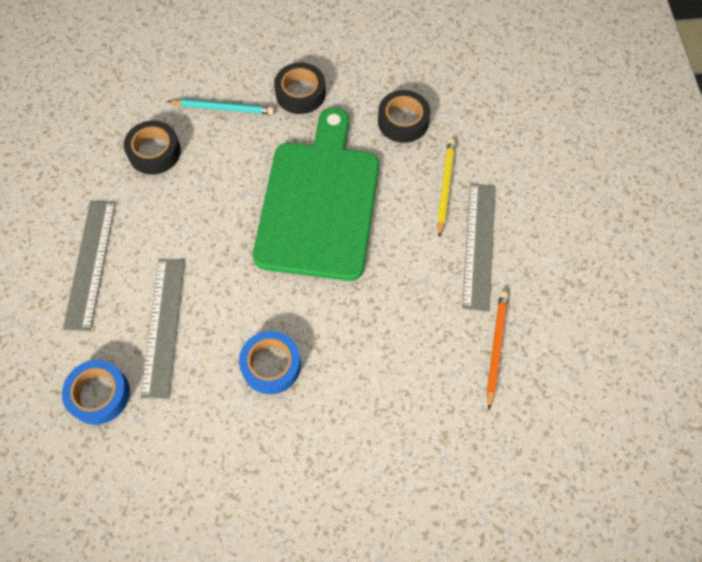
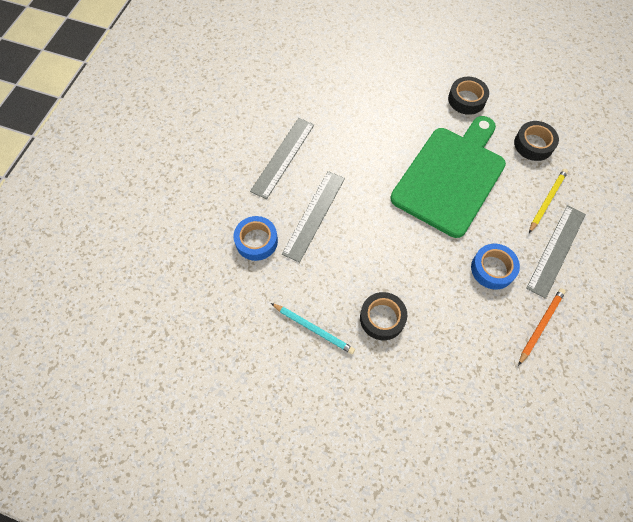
camera: 25 degrees right, 0 degrees up
(154, 152) = (352, 102): black tape -> black tape (382, 318)
(223, 108) = (409, 90): turquoise pencil -> turquoise pencil (313, 328)
(271, 365) = (375, 269): blue tape -> blue tape (492, 269)

